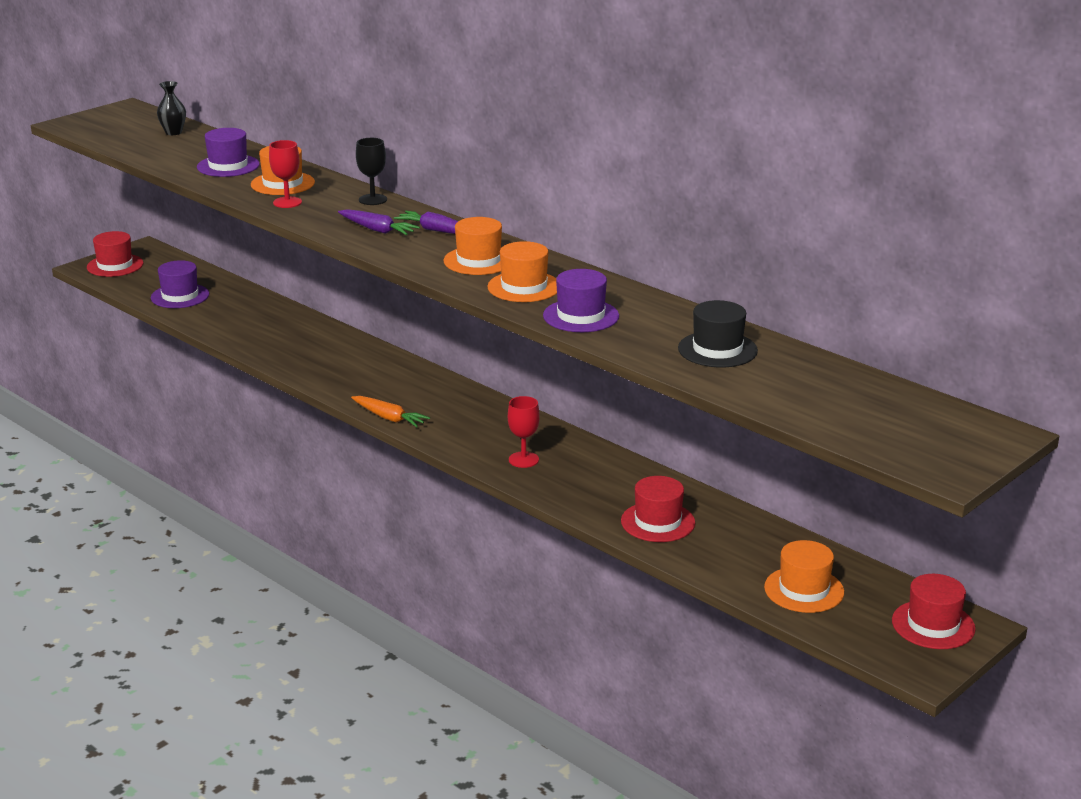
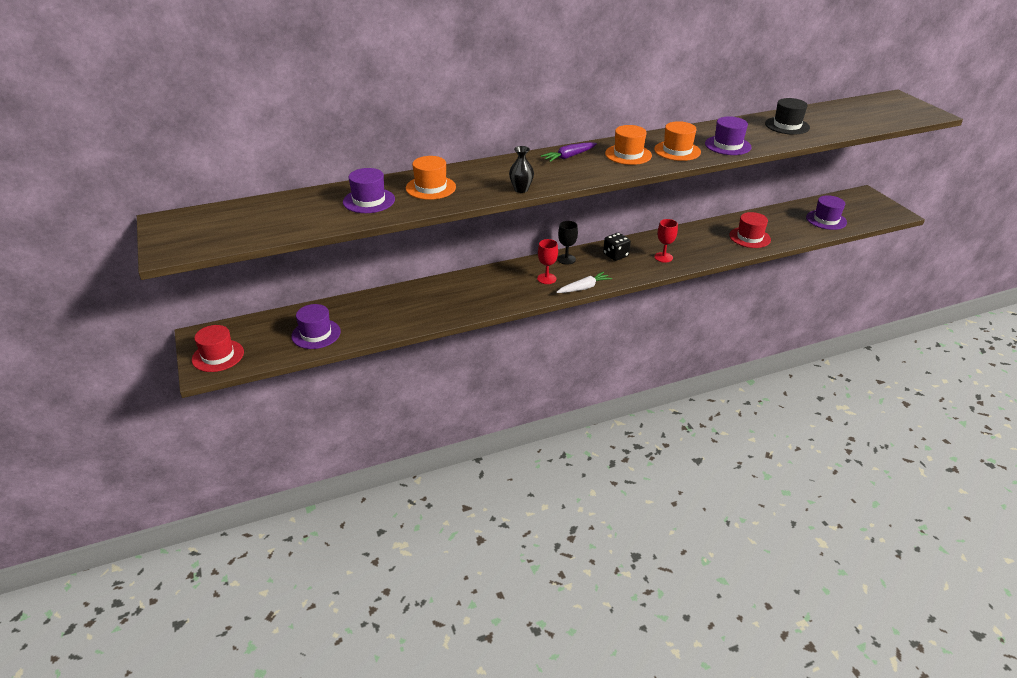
camera: 65 degrees left, 10 degrees up
(173, 132) = (260, 210): black vase -> black vase (521, 189)
(287, 202) = (471, 192): red goblet -> red goblet (546, 278)
(372, 199) = (494, 165): black goblet -> black goblet (566, 259)
(377, 230) = (551, 173): purple carrot -> none
(389, 418) = (584, 288): orange carrot -> white carrot
(497, 424) = (615, 255): none -> black dice
(804, 590) = (826, 220): orange hat -> purple hat
(933, 625) = (862, 201): red hat -> none

